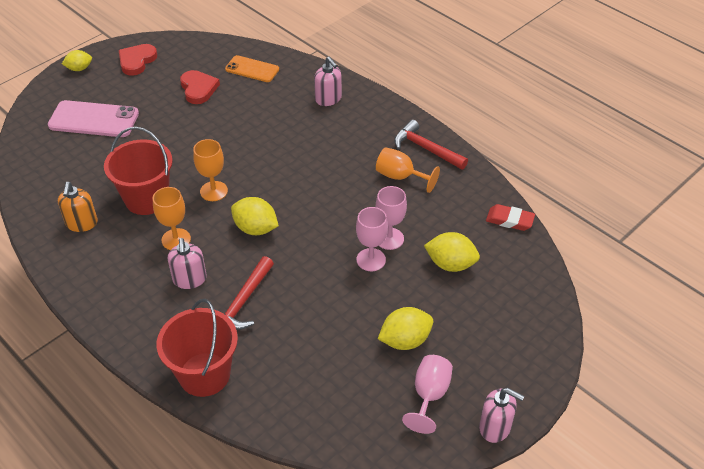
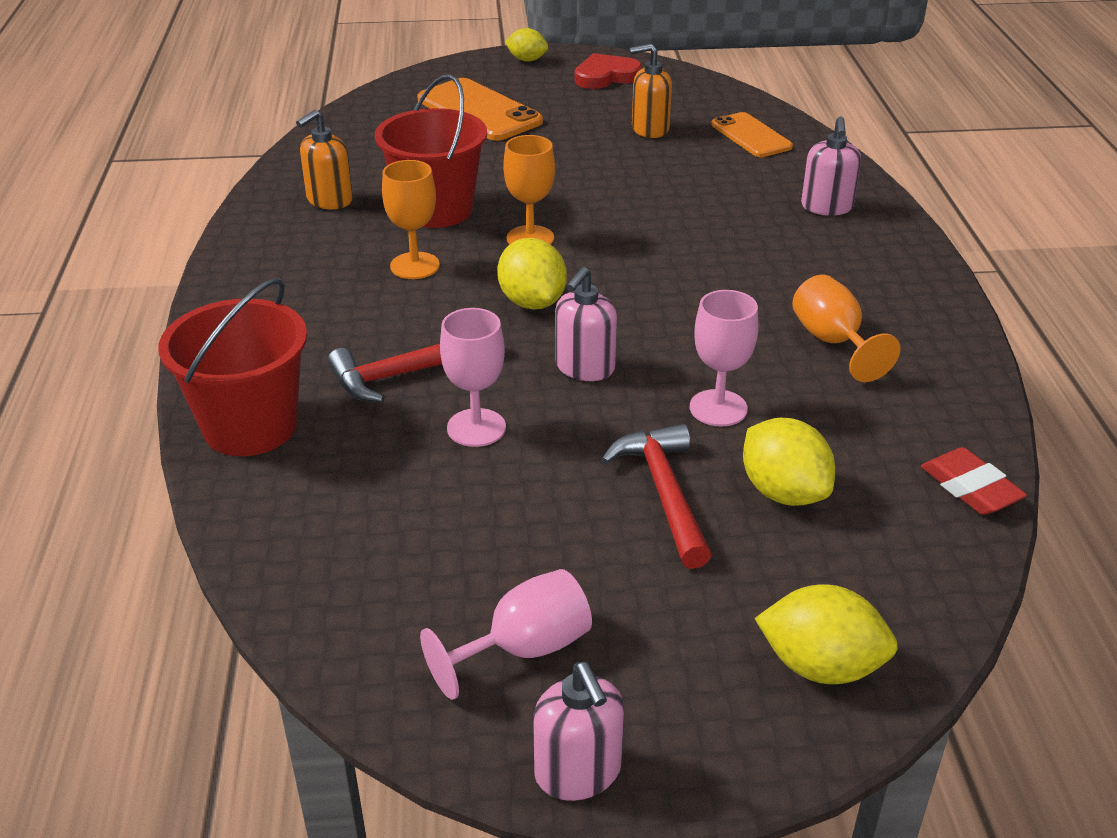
camera: 40 degrees right, 10 degrees down
(94, 120) = (479, 111): pink phone -> orange phone
(190, 279) = (374, 315): pink soap dispenser -> pink soap dispenser (584, 368)
(198, 89) = (649, 129): red heart -> orange soap dispenser
(371, 260) = (655, 419): pink goblet -> pink goblet (476, 428)
(405, 340) = (578, 551): yellow lemon -> yellow lemon (820, 666)
(426, 149) = (921, 327): red hammer -> red hammer (664, 493)

